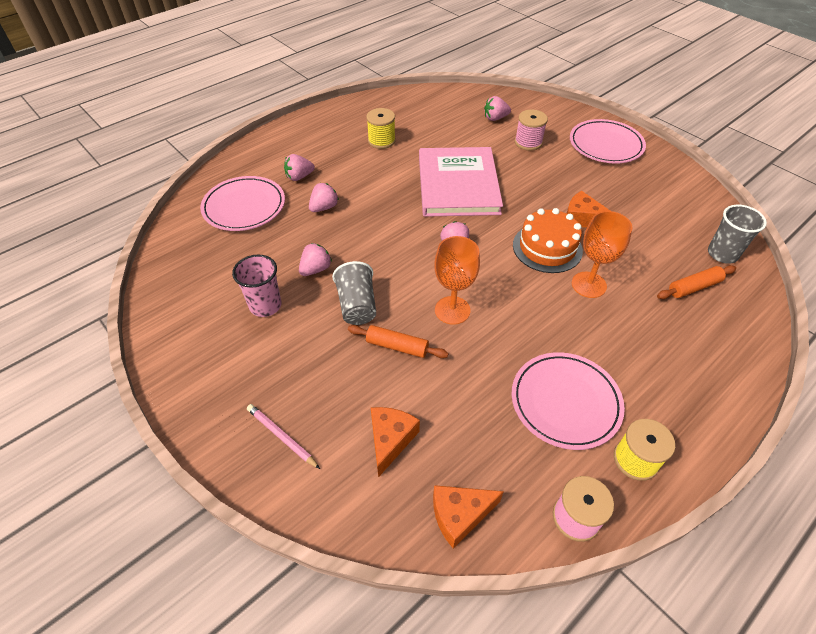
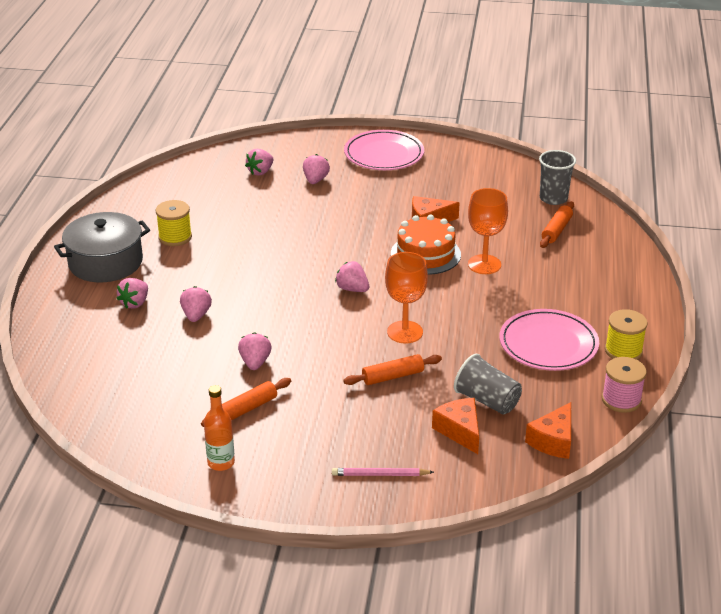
camera: 40 degrees left, 15 degrees down
(195, 340) = (221, 463): none -> orange bottle
(244, 207) = (115, 352): pink plate -> none
(265, 305) = (247, 409): pink cup -> orange rolling pin
(318, 138) = (105, 262): none -> grey pot
(357, 305) = (326, 368): grey cup -> grey cup (487, 400)
(458, 185) = (296, 241): pink book -> none
(528, 142) = (315, 180): pink spool -> pink strawberry

